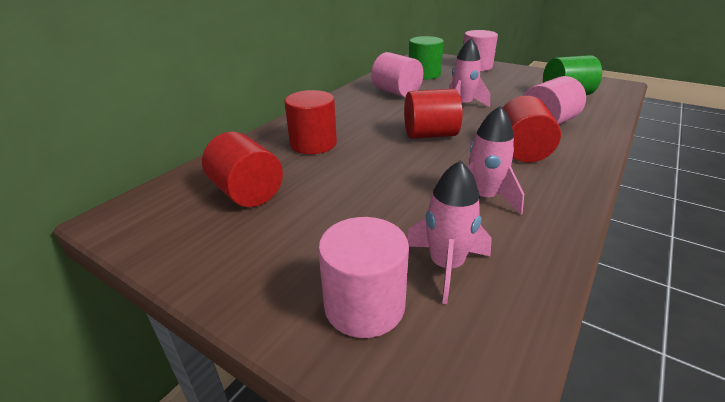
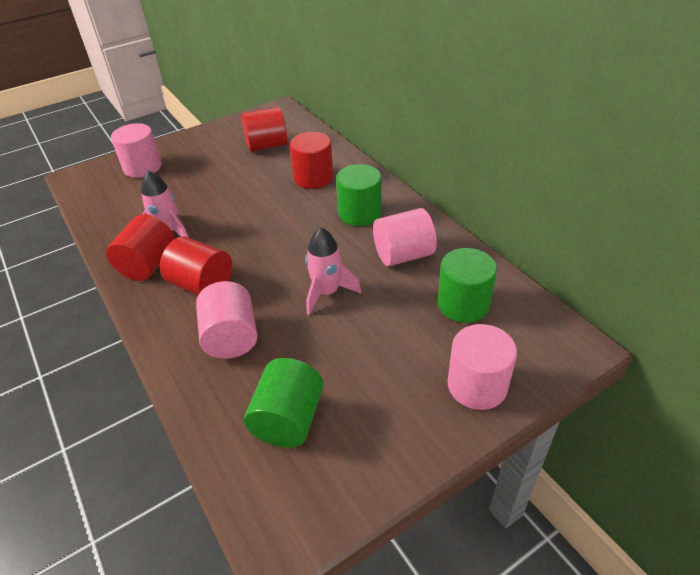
camera: 115 degrees right, 10 degrees up
(358, 113) = (360, 213): none -> green cylinder
(430, 135) = (277, 242): red cylinder -> red cylinder (148, 265)
(446, 266) = (136, 196): pink rocket -> none

